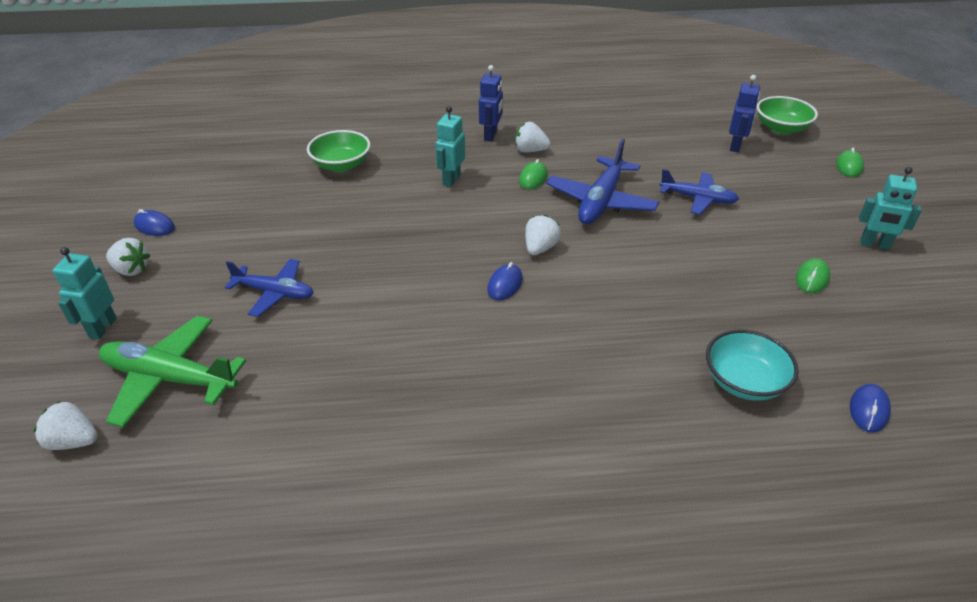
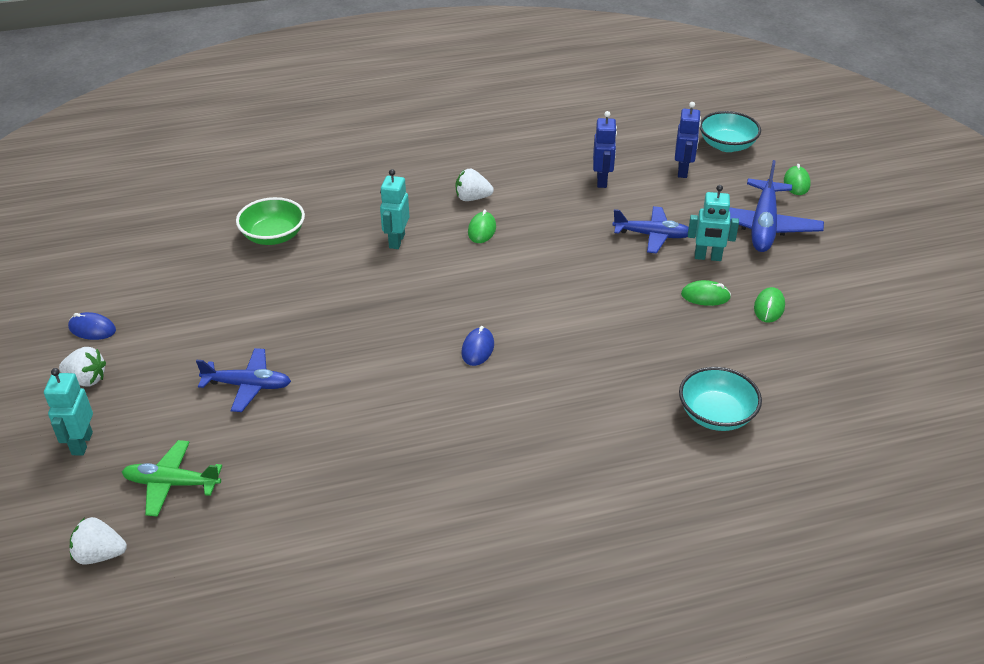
camera: 10 degrees left, 0 degrees up
(169, 378) = (171, 483): green plane -> green plane, size x0.66
(491, 135) = (426, 184): blue robot -> blue robot (602, 181)
(540, 248) = (505, 306): white strawberry -> none
(601, 201) = (556, 249): blue plane -> blue plane (763, 226)
(745, 260) = (705, 296): none -> green mouse
(781, 128) = (727, 145): green bowl -> turquoise bowl
(868, 410) = (826, 426): blue mouse -> none
(875, 245) = (825, 266): turquoise robot -> turquoise robot (707, 257)

